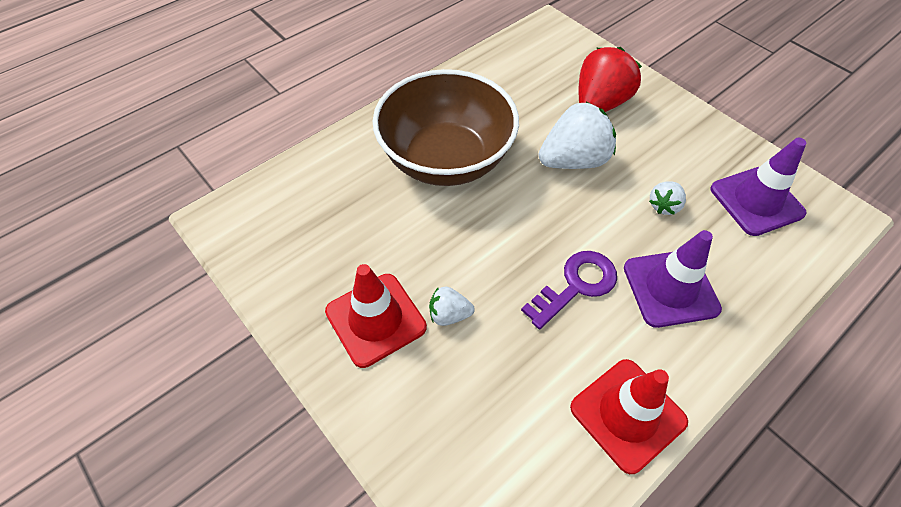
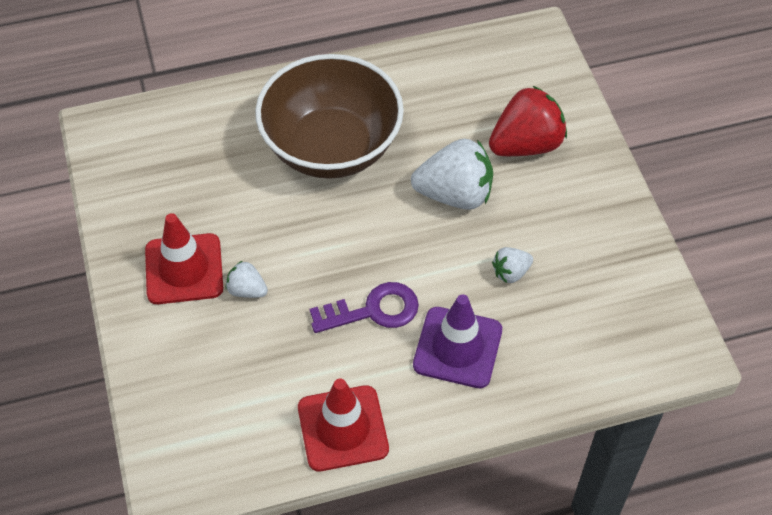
camera: 25 degrees right, 0 degrees up
(756, 201) = (608, 304): purple traffic cone -> none

